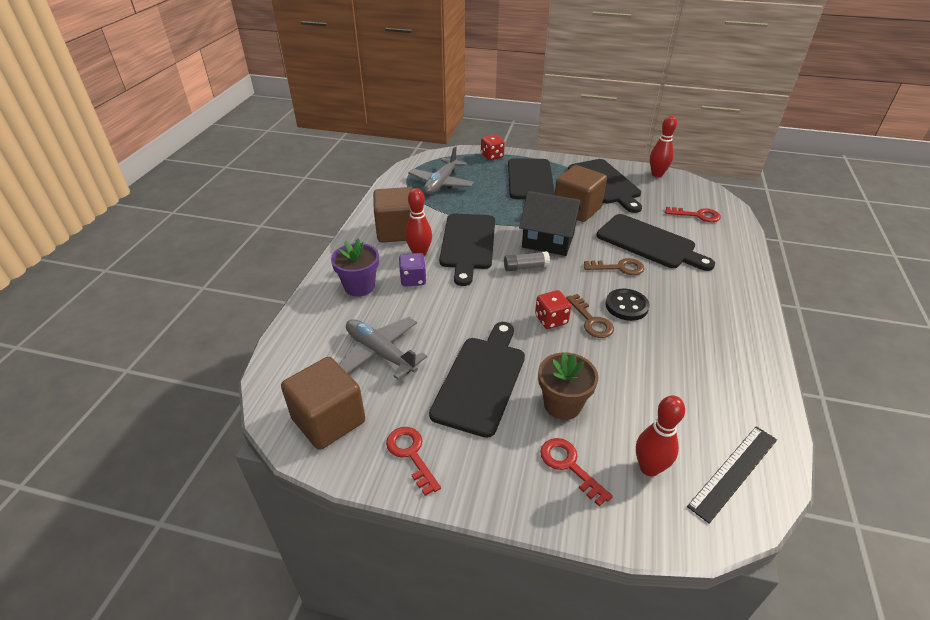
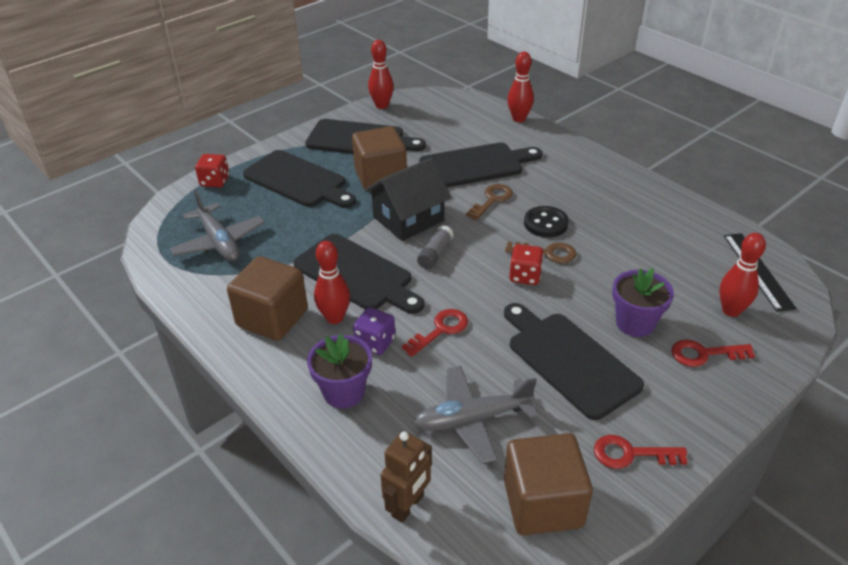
camera: 55 degrees left, 0 degrees up
(286, 354) = (408, 506): none -> brown robot
(562, 404) = (635, 323): brown flower pot -> purple flower pot
(697, 215) = (465, 121): red key -> red key (440, 330)
(742, 239) = (519, 119): none -> red bowling pin

